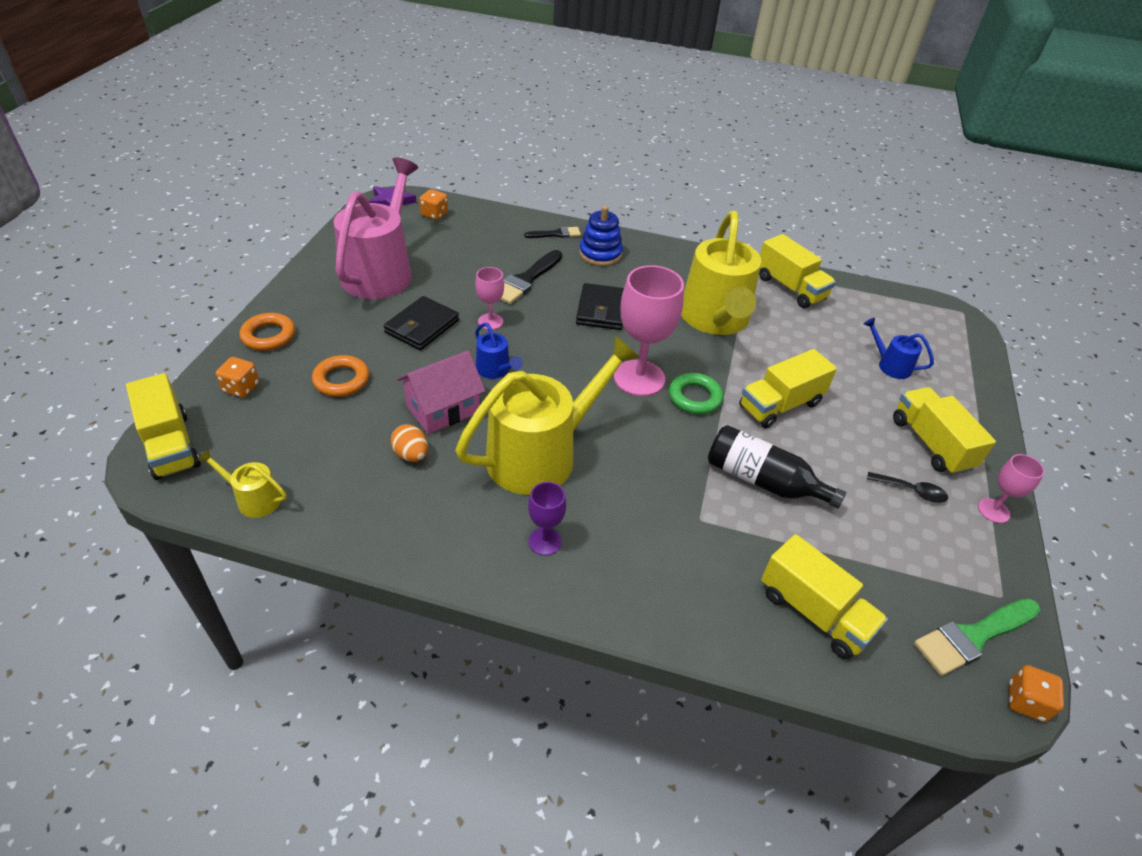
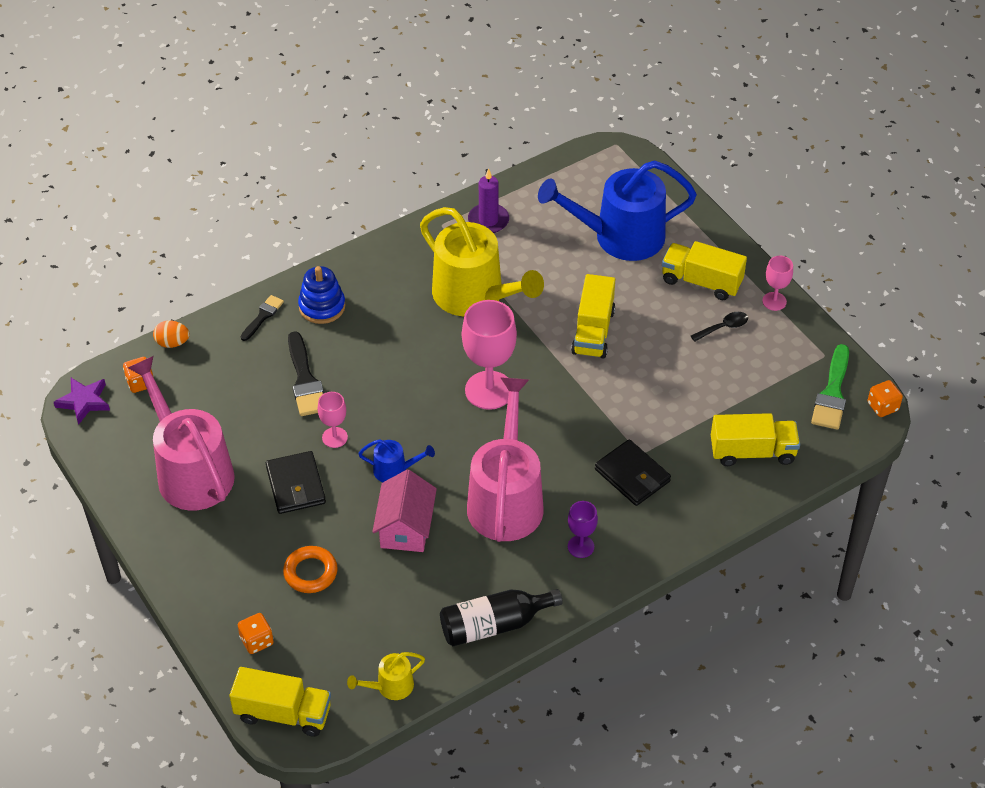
camera: 45 degrees left, 5 degrees up
(268, 336) = (205, 593): orange ring -> none
(411, 455) = (434, 573): orange egg -> orange egg (172, 343)
(540, 455) = (506, 499): yellow watering can -> pink watering can
(601, 310) = (393, 358): black wallet -> black wallet (632, 475)
(694, 397) = (539, 373): green ring -> none
(762, 481) = (643, 396): black bottle -> black bottle (494, 625)
(790, 288) = (488, 220): yellow truck -> purple candle
(890, 365) = (620, 237): blue watering can -> blue watering can, size x2.30

